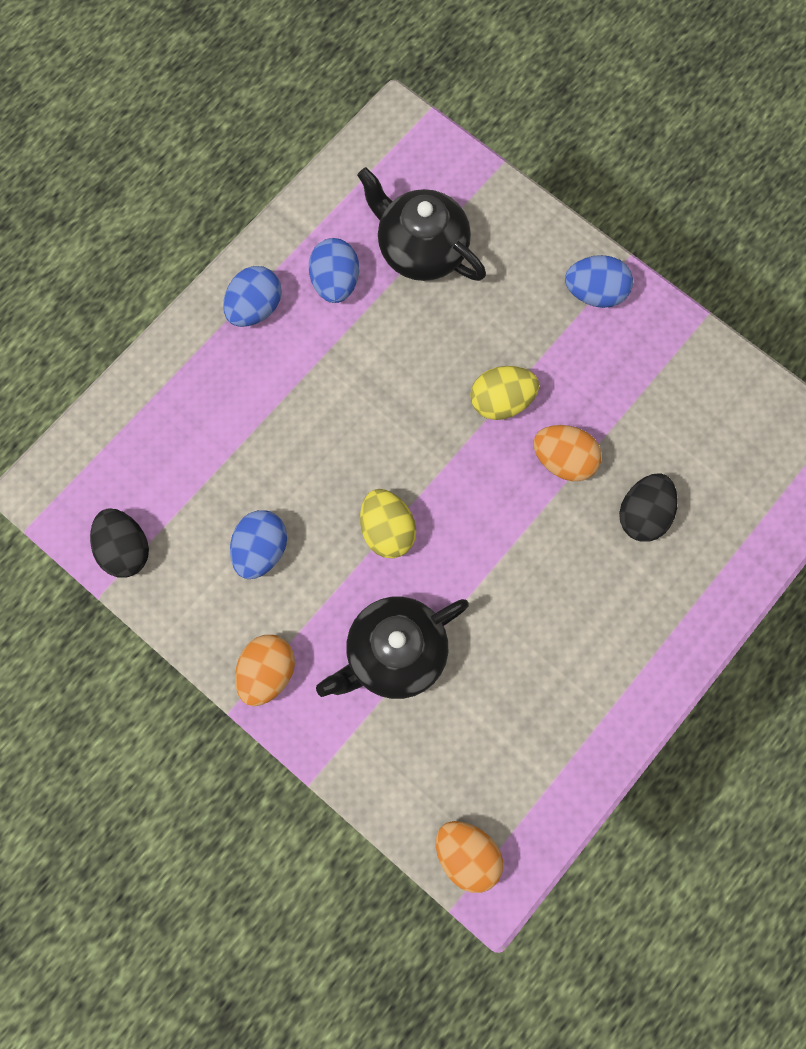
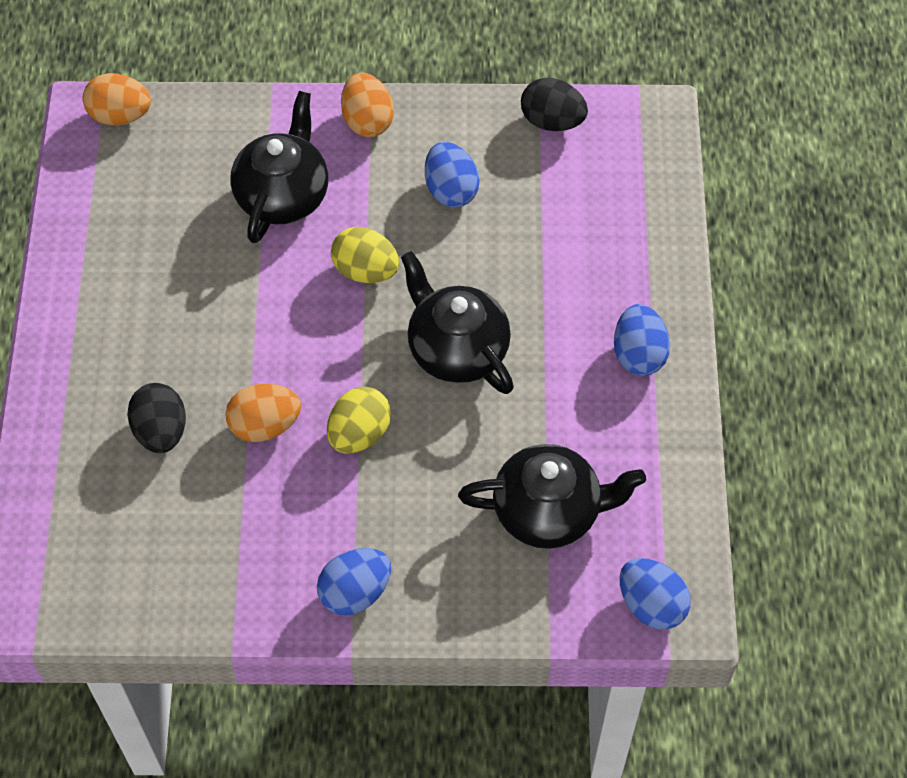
camera: 140 degrees right, 15 degrees down
(335, 282) = (594, 425): blue egg -> blue egg (651, 605)
(377, 412) = (456, 349): none -> black teapot

